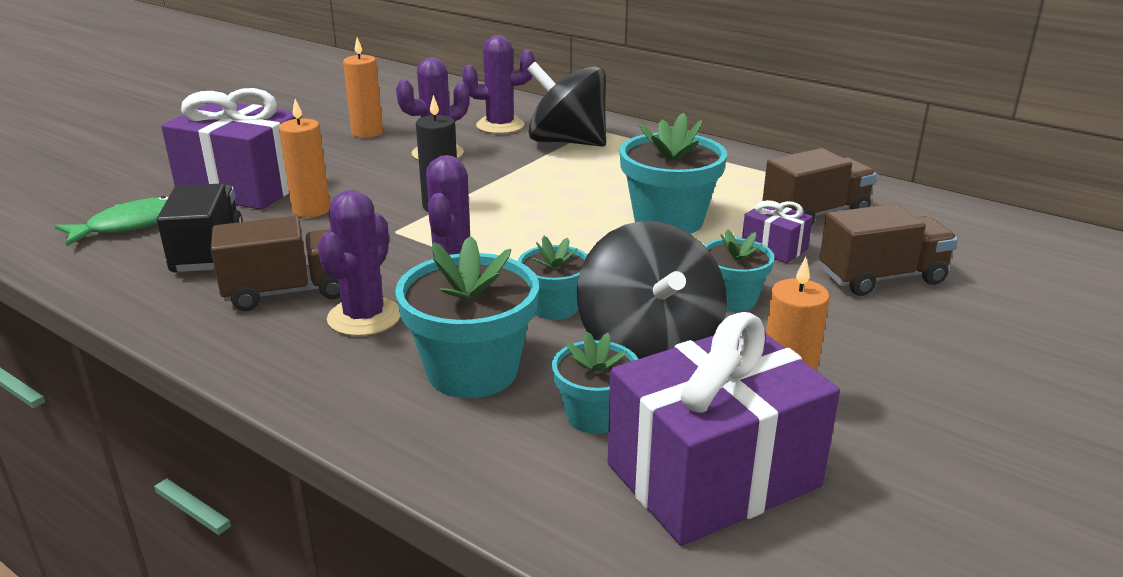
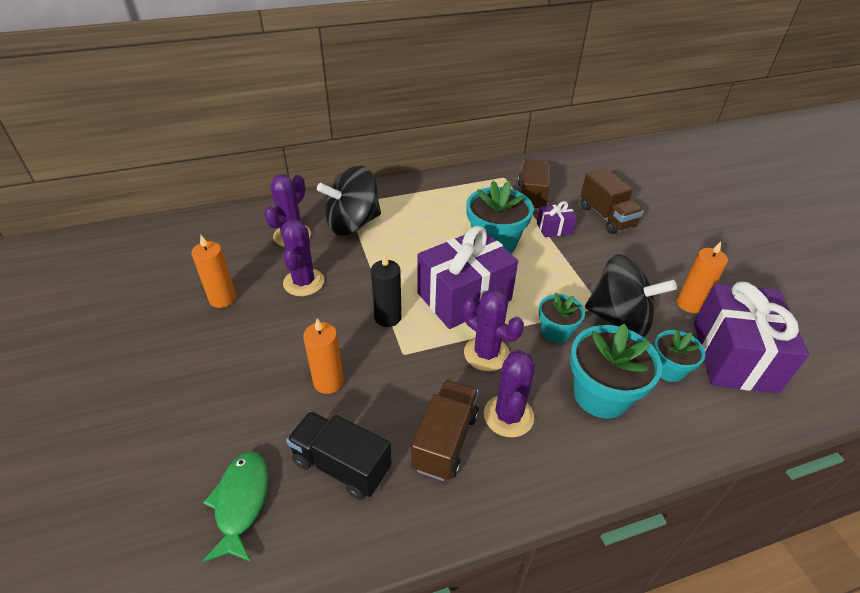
camera: 55 degrees left, 15 degrees up
(244, 187) = (243, 404): purple gift -> purple gift (464, 296)
(364, 317) = (508, 416): purple cactus -> purple cactus turned 45 degrees clockwise
(732, 299) = (593, 269): turquoise flower pot -> none
(881, 277) = (606, 217): brown truck -> brown truck turned 135 degrees clockwise

